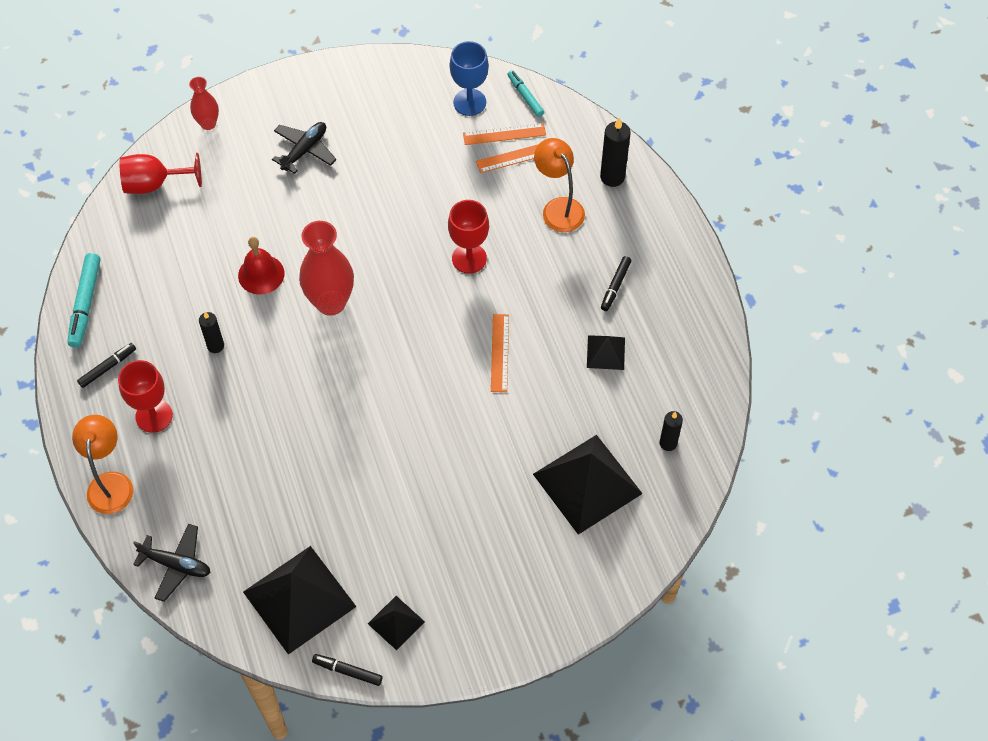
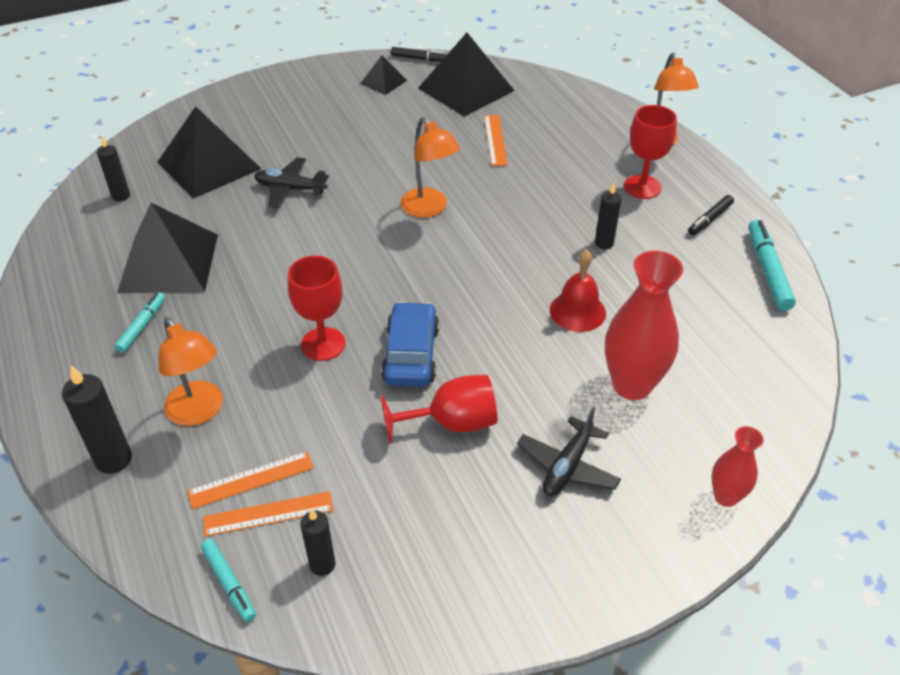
camera: 175 degrees right, 15 degrees down
(154, 184) = (760, 405): red goblet -> red goblet (452, 423)
(176, 565) = (576, 101): black plane -> black plane (290, 189)
(331, 303) = (486, 289): red vase -> red vase (631, 385)
(367, 402) = (429, 209): none -> orange lamp
(401, 244) = (411, 354): none -> blue car
(469, 102) = (322, 565): blue goblet -> black candle
(499, 353) = (289, 255): orange ruler -> orange ruler (495, 140)
(606, 352) = (168, 263): black pyramid -> black pyramid, size x2.03
(615, 286) = (142, 326): black marker -> turquoise marker

